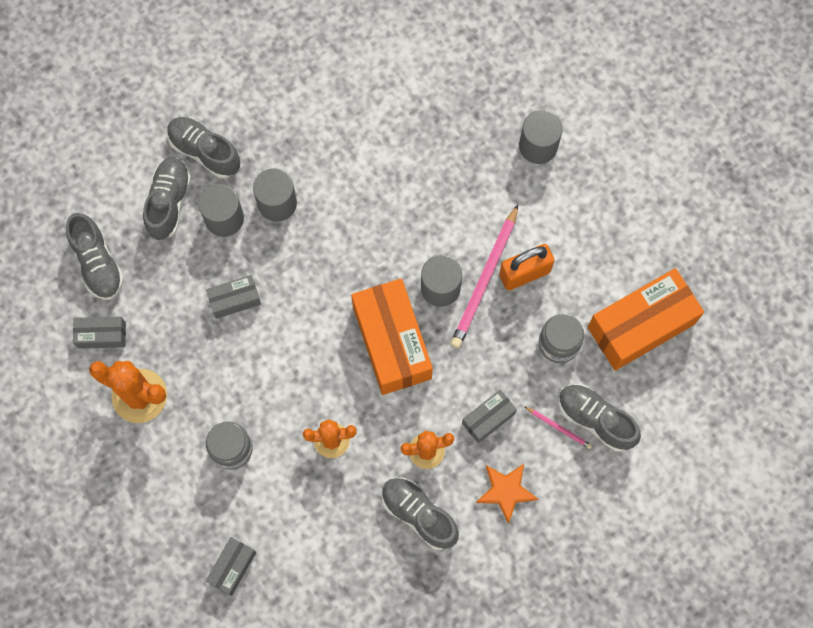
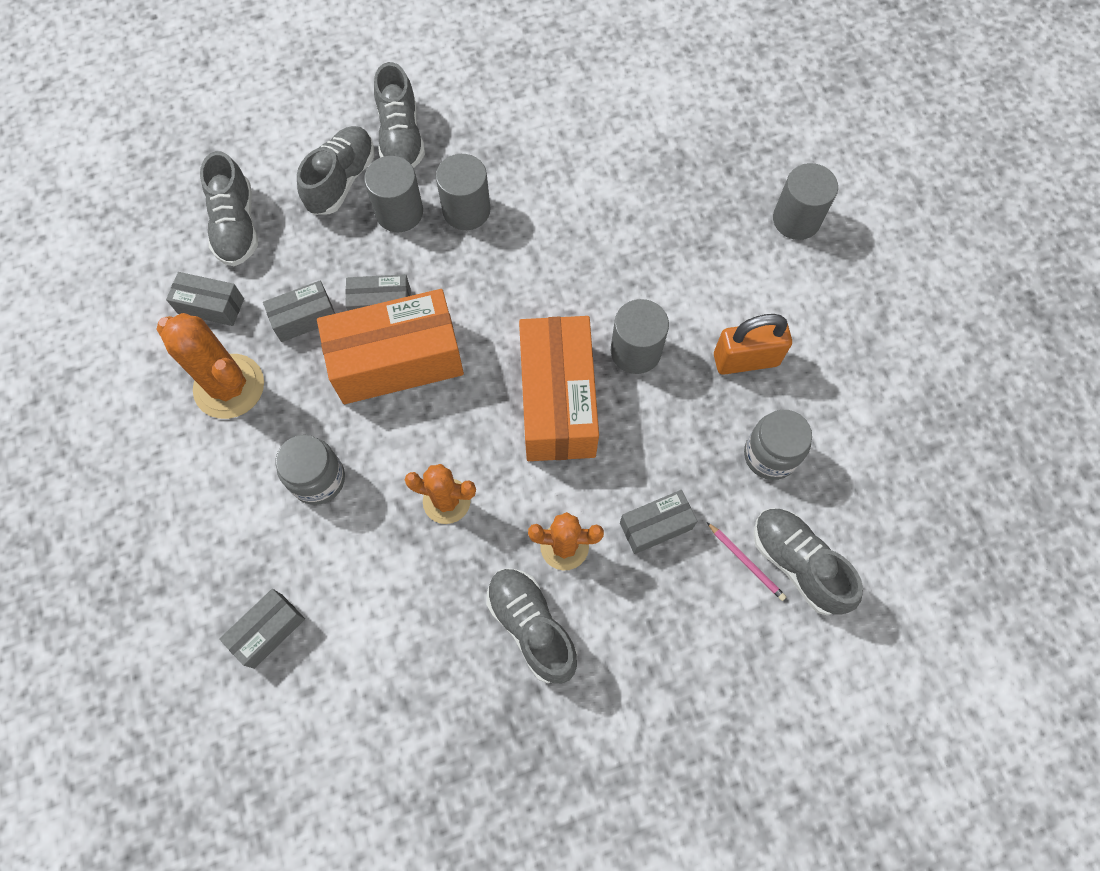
camera: 15 degrees right, 5 degrees down
(178, 326) = (304, 318): none -> grey box
(205, 151) = (401, 137): grey shoe -> grey shoe turned 150 degrees counterclockwise
(485, 279) = (694, 355): pink pencil -> none
(506, 491) = (656, 627): orange star -> none
(641, 325) = (883, 459): orange box -> orange box (397, 360)

